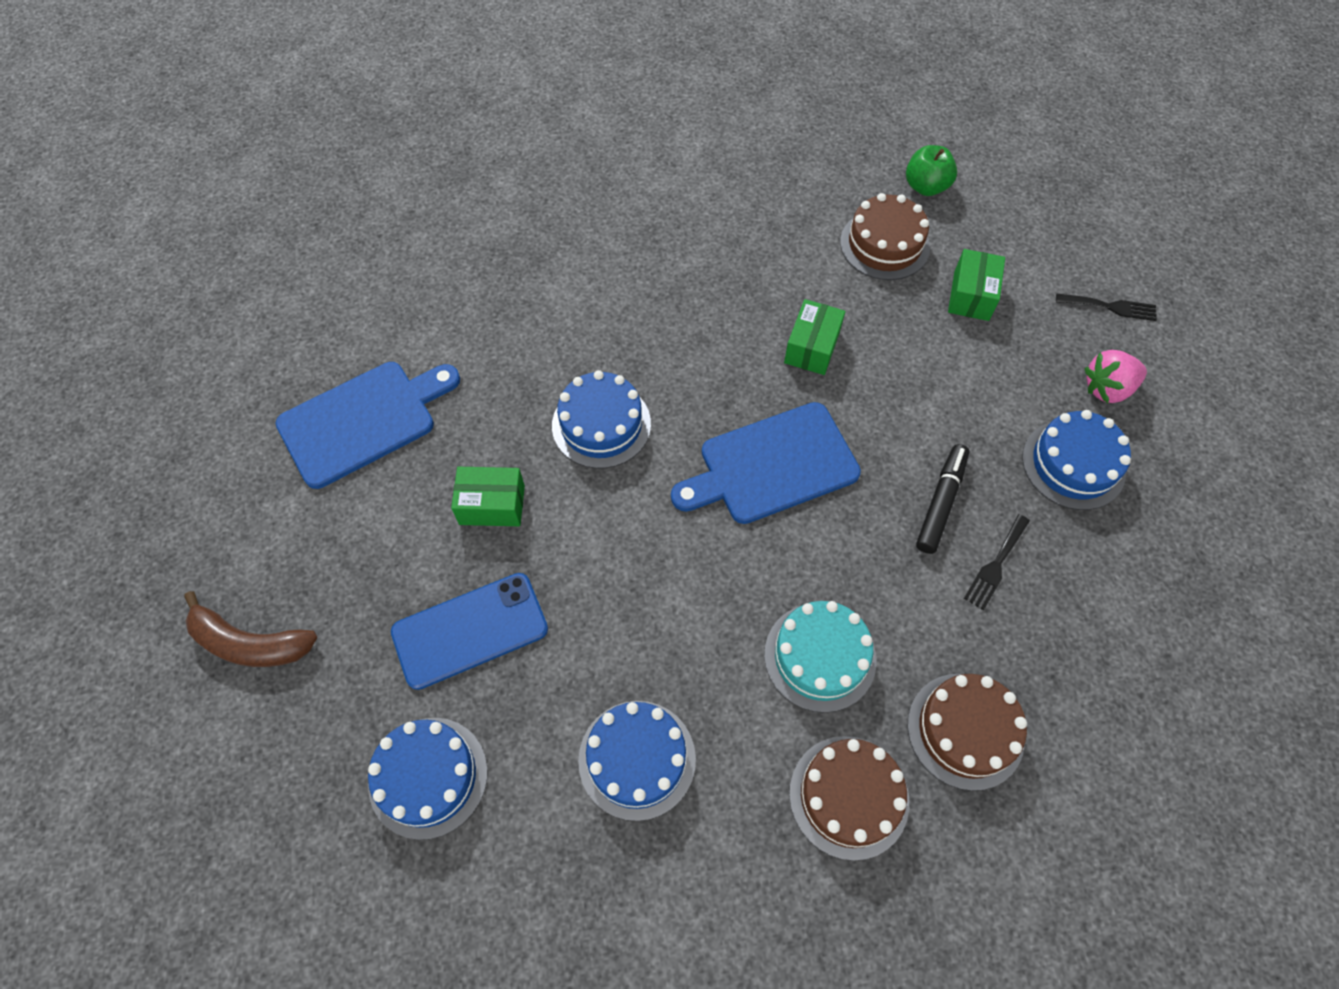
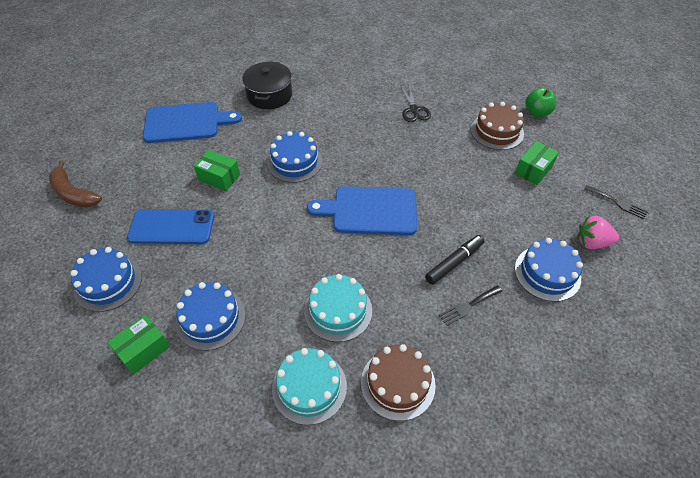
camera: 25 degrees right, 10 degrees down
(479, 309) = (269, 95): none -> black pot
(737, 250) = (414, 110): none -> black scissors
(812, 347) = (426, 164): green box -> green box (143, 350)
(849, 796) = (309, 387): brown cake -> turquoise cake

